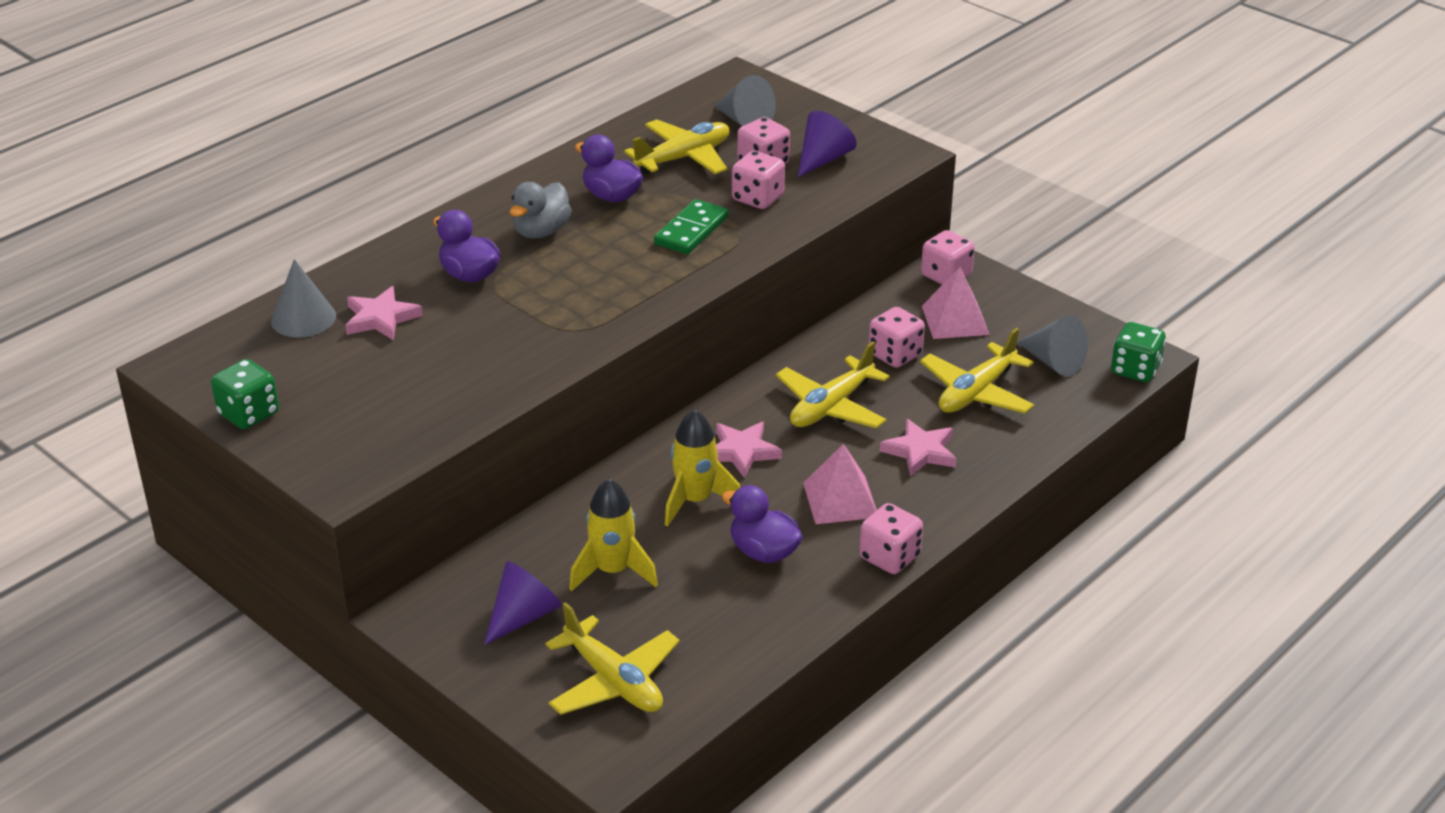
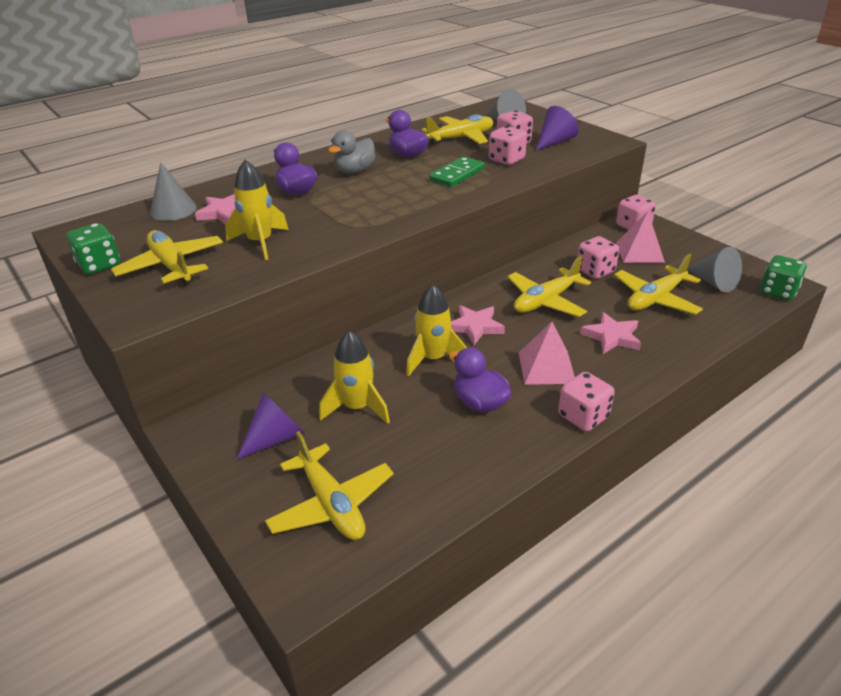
camera: 10 degrees right, 0 degrees up
(348, 408) = (172, 266): none -> yellow plane
(452, 364) = (260, 242): none -> yellow rocket

